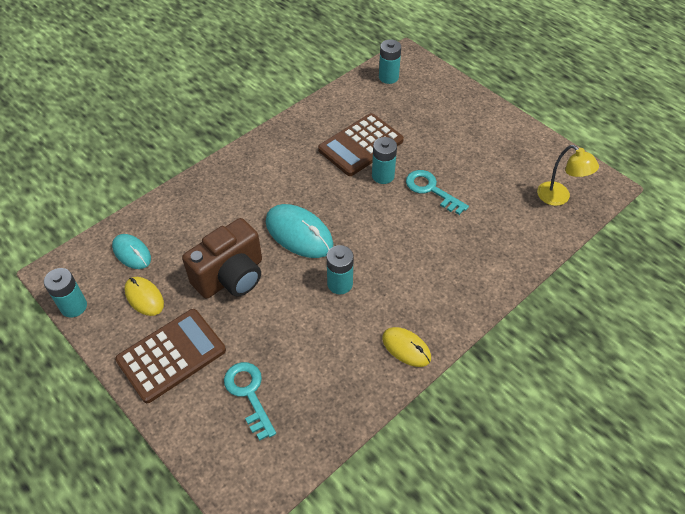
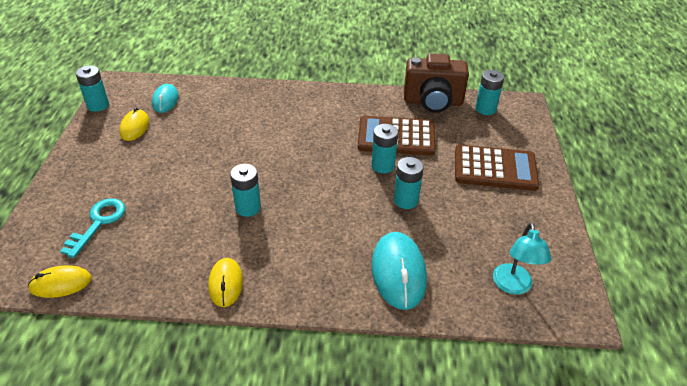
camera: 45 degrees right, 10 degrees down
(171, 355) = (98, 167): brown calculator -> brown calculator (495, 168)
(231, 277) = (193, 152): brown camera -> brown camera (433, 102)
(296, 459) = (61, 284): none -> yellow mouse
(299, 233) = (270, 159): turquoise mouse -> turquoise mouse (398, 272)
(431, 190) = (406, 200): turquoise key -> turquoise battery
(559, 198) = (513, 286): yellow lamp -> turquoise lamp

